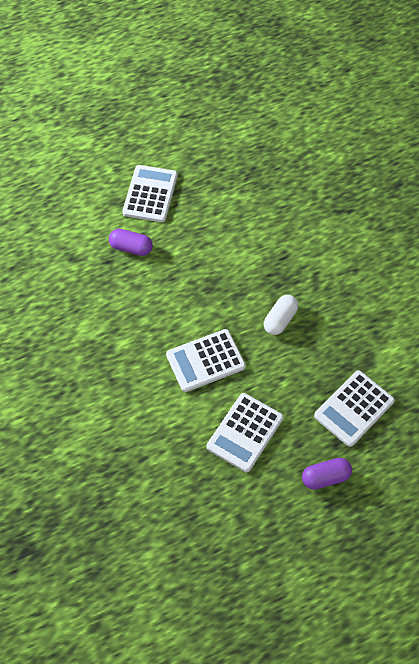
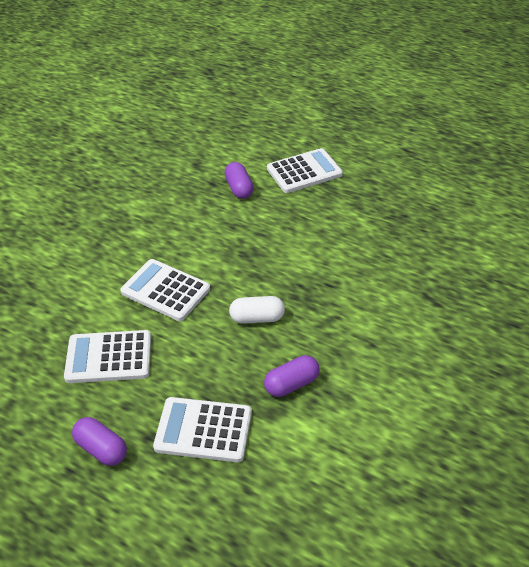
camera: 55 degrees right, 15 degrees down
(354, 336) = (291, 384): none -> purple capsule

